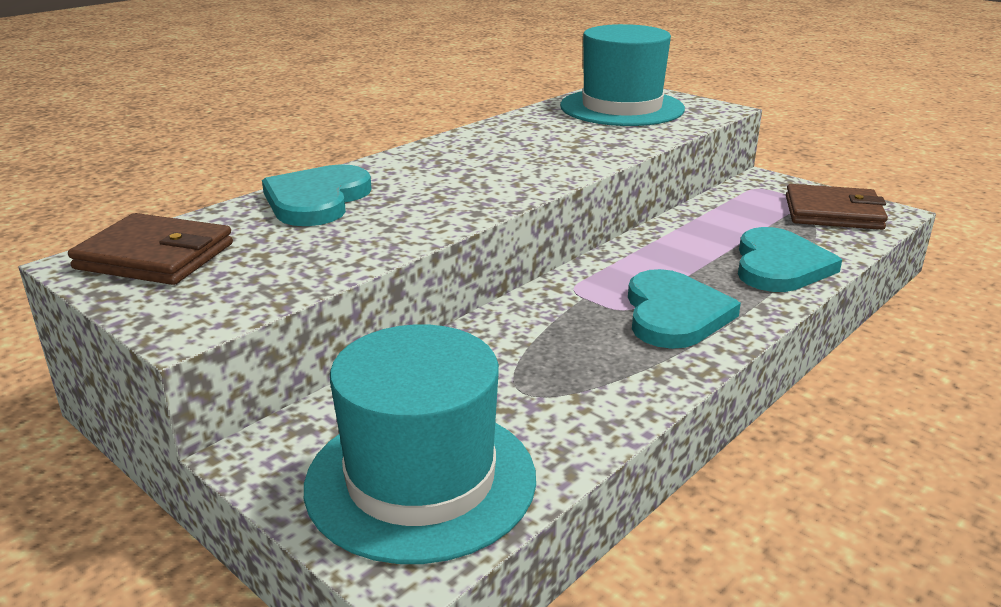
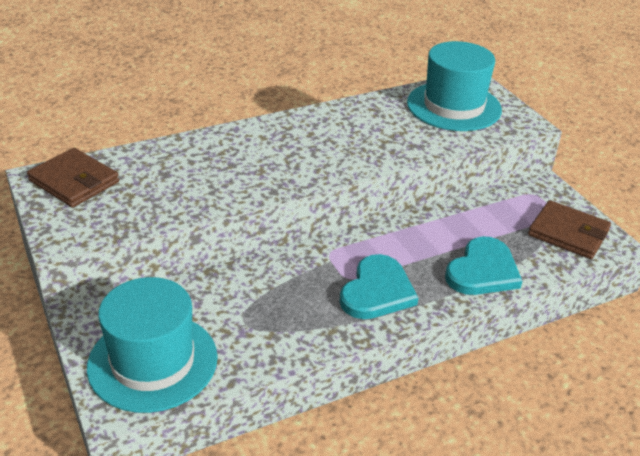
camera: 20 degrees right, 10 degrees up
(317, 200) = (187, 155): turquoise heart -> none

